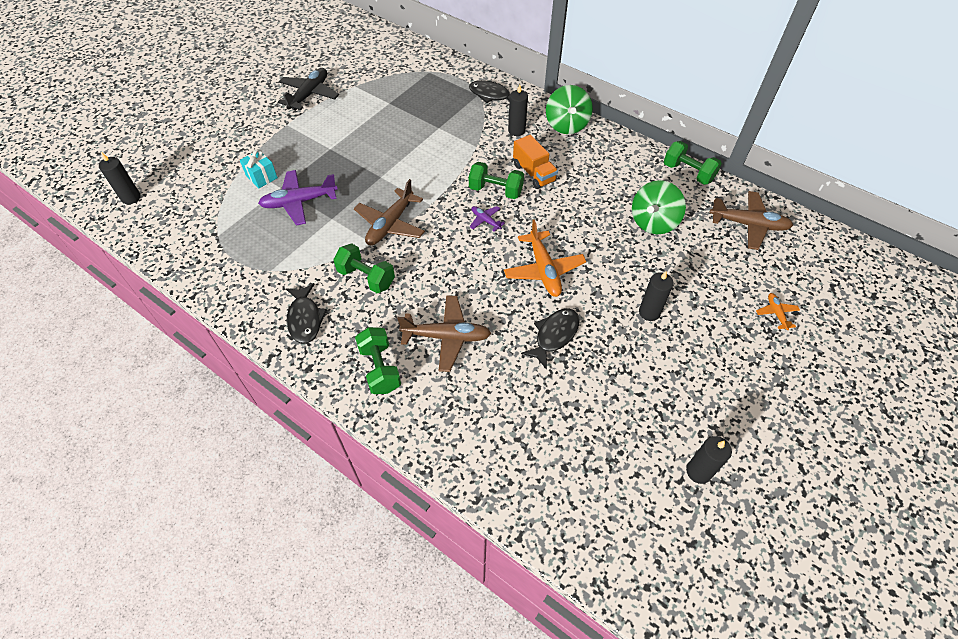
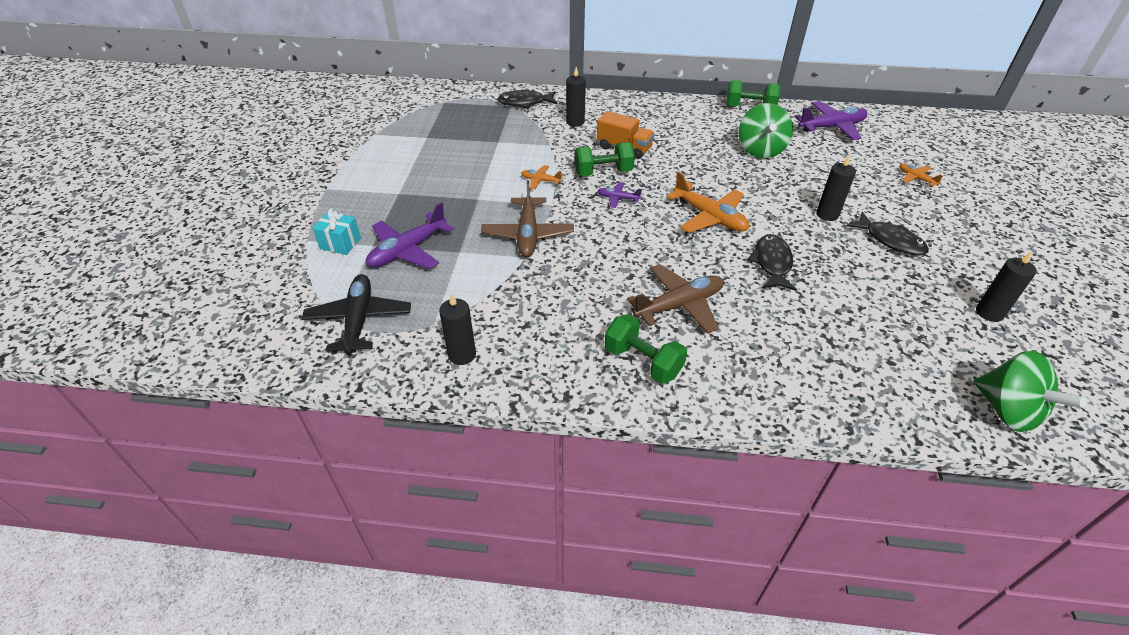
camera: 30 degrees left, 10 degrees down
(131, 198) = (180, 322): black candle -> black candle (462, 355)
(305, 319) = (518, 352): black fish -> black fish (890, 240)
(309, 95) = (329, 155): black plane -> black plane (359, 320)
(366, 278) = (548, 288): green dumbbell -> none
(440, 178) = (540, 180): none -> orange plane
(566, 125) = (615, 105): green spinning top -> green spinning top (1007, 410)
(748, 225) = (831, 127): brown plane -> purple plane

